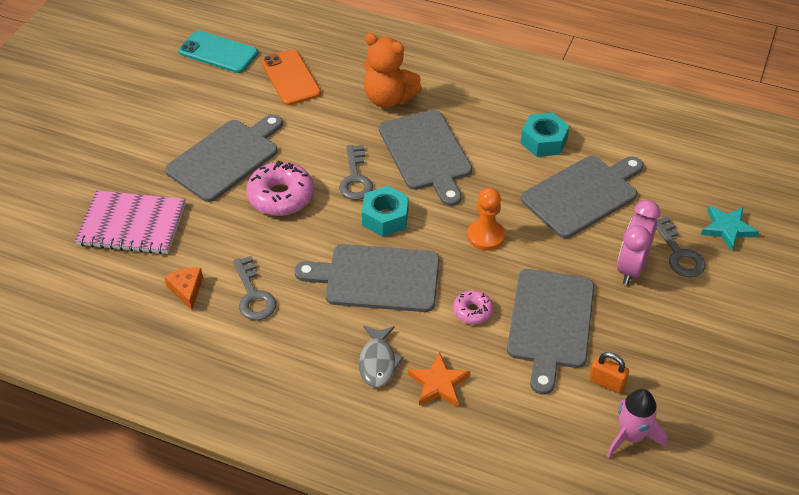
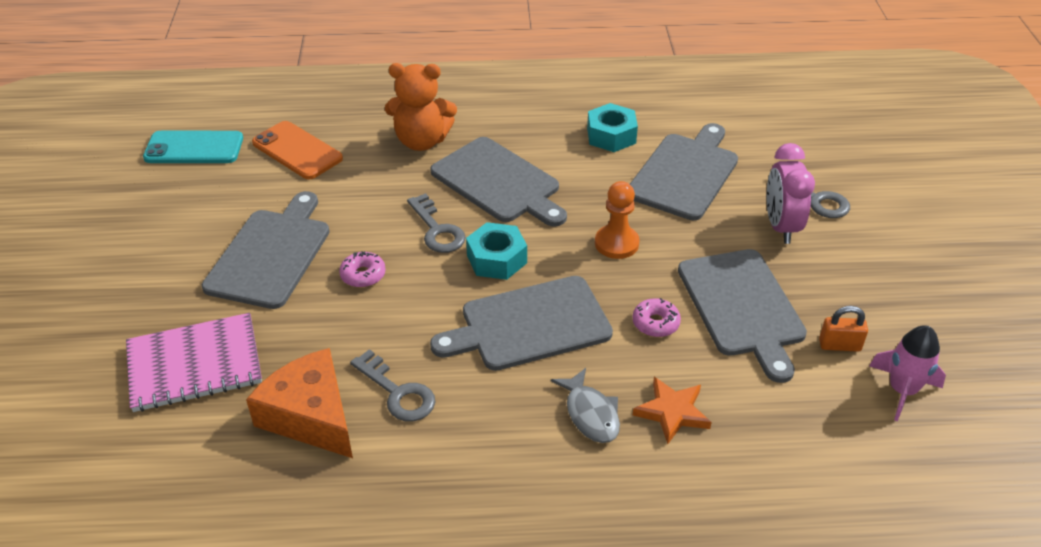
camera: 25 degrees left, 5 degrees down
(186, 290) = (310, 416): orange cheese -> orange cheese, size x1.99
(281, 196) = (363, 275): pink donut -> pink donut, size x0.54
(727, 229) = (841, 162): turquoise star -> none

